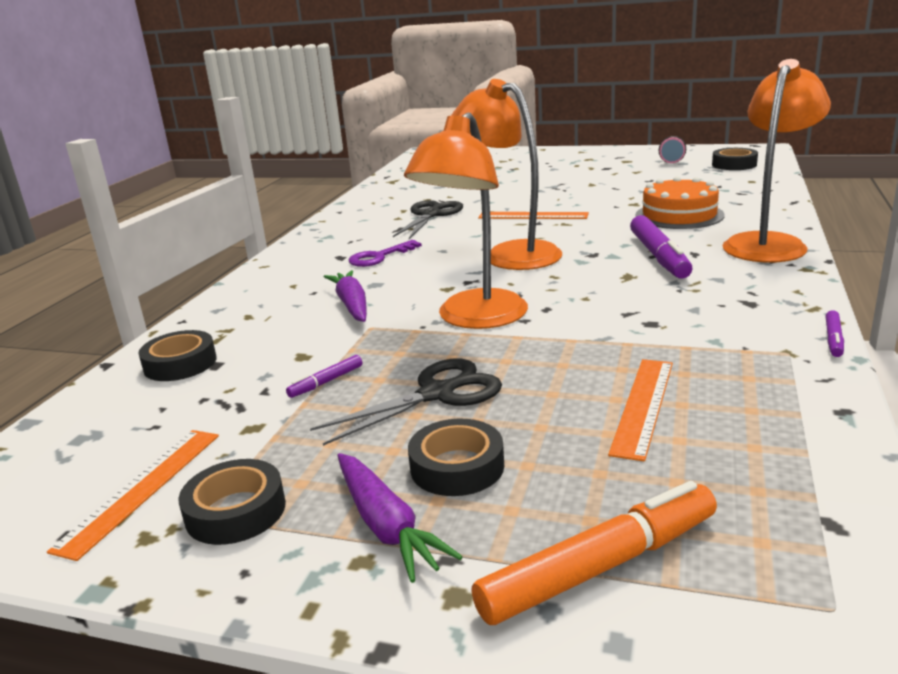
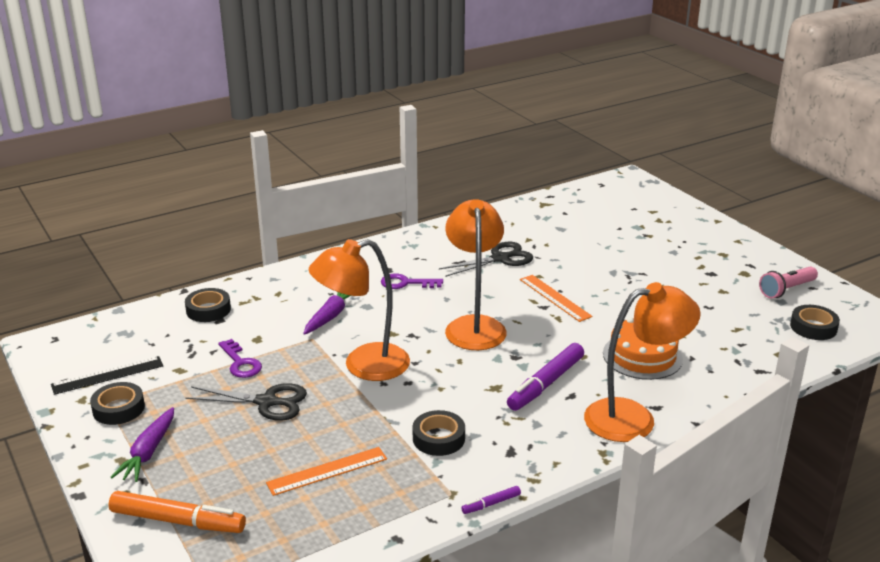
camera: 40 degrees right, 5 degrees up
(142, 489) = (108, 375): orange ruler -> black ruler
(326, 382) = (240, 363): purple marker -> purple key
(457, 467) = (210, 445): black tape -> black tape (438, 438)

